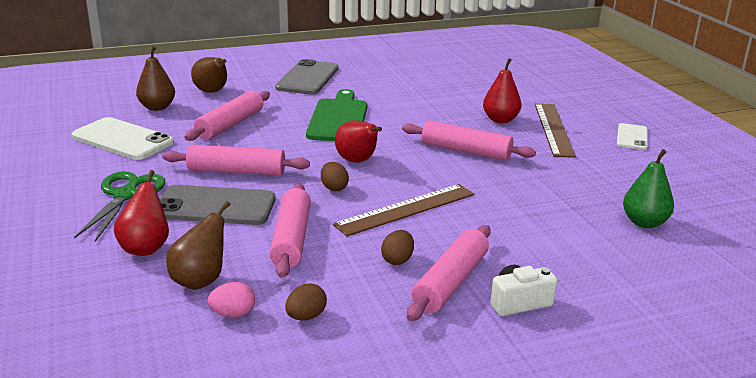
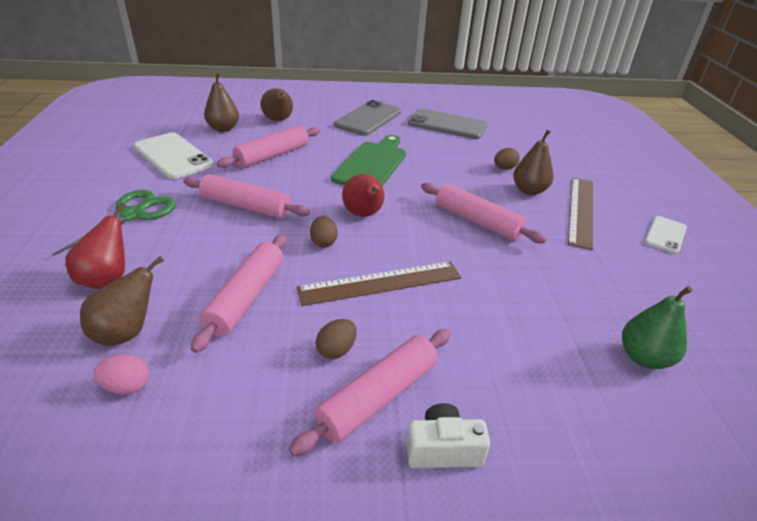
camera: 15 degrees right, 10 degrees up
(215, 206) = (201, 242): grey phone -> grey phone (447, 125)
(306, 316) = (196, 409): brown egg -> brown egg (504, 168)
(500, 120) = (529, 191): red pear -> brown pear

